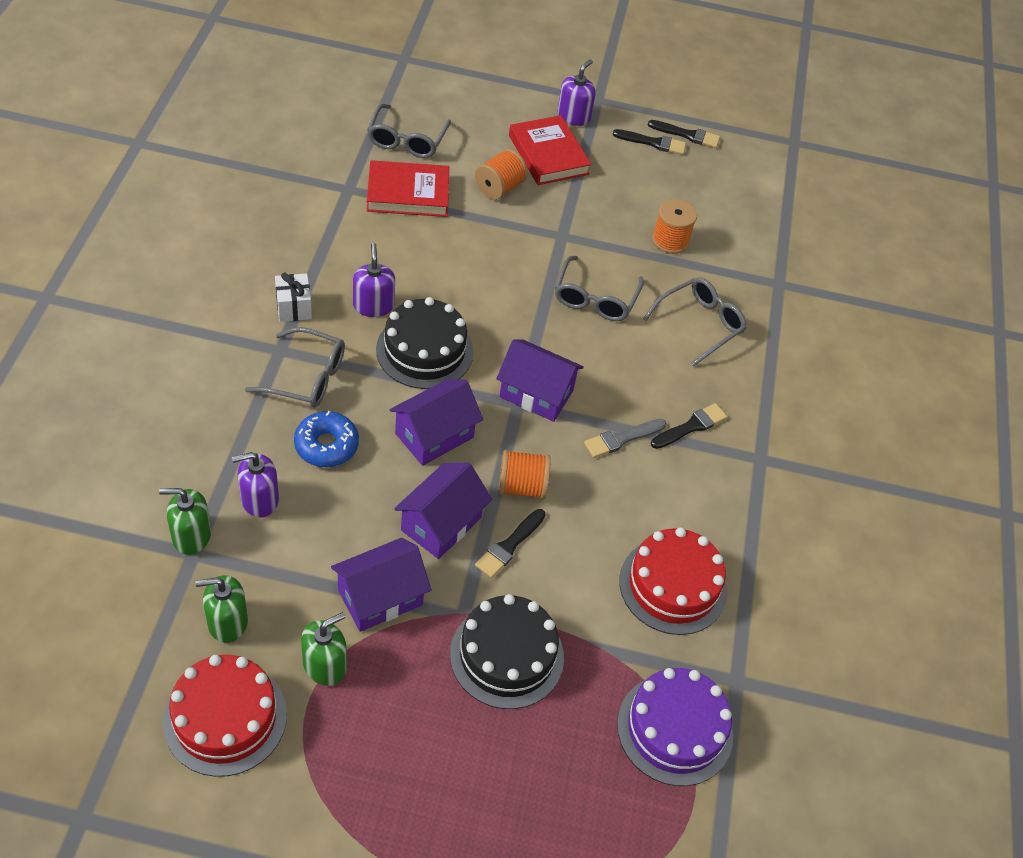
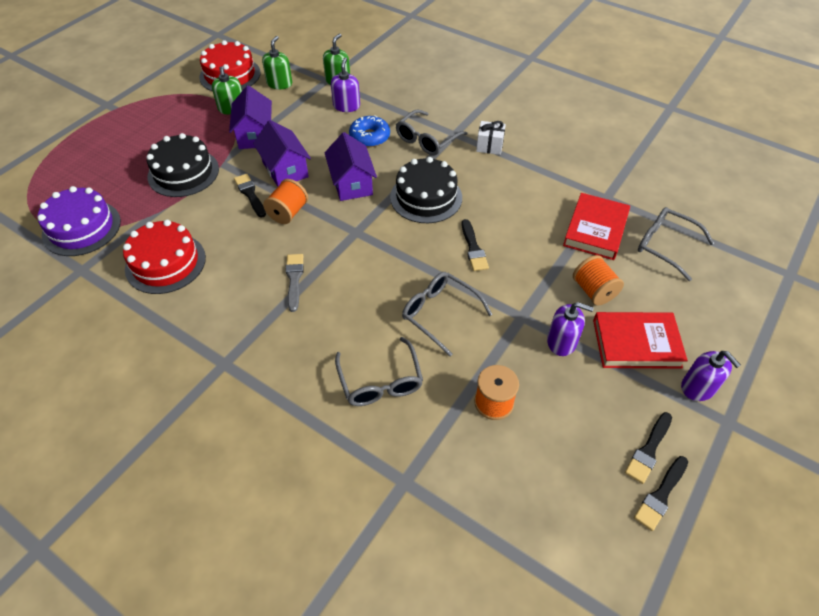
camera: 120 degrees right, 0 degrees up
(373, 305) = (478, 182): purple soap dispenser -> purple soap dispenser (561, 342)
(536, 394) = (360, 244): purple house -> none
(691, 426) = (280, 328): black brush -> black brush (473, 248)

